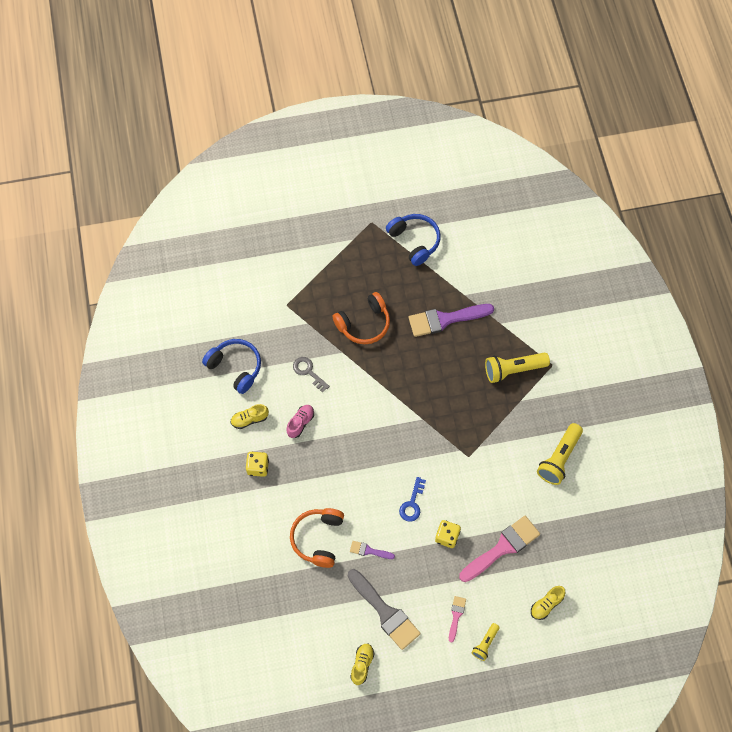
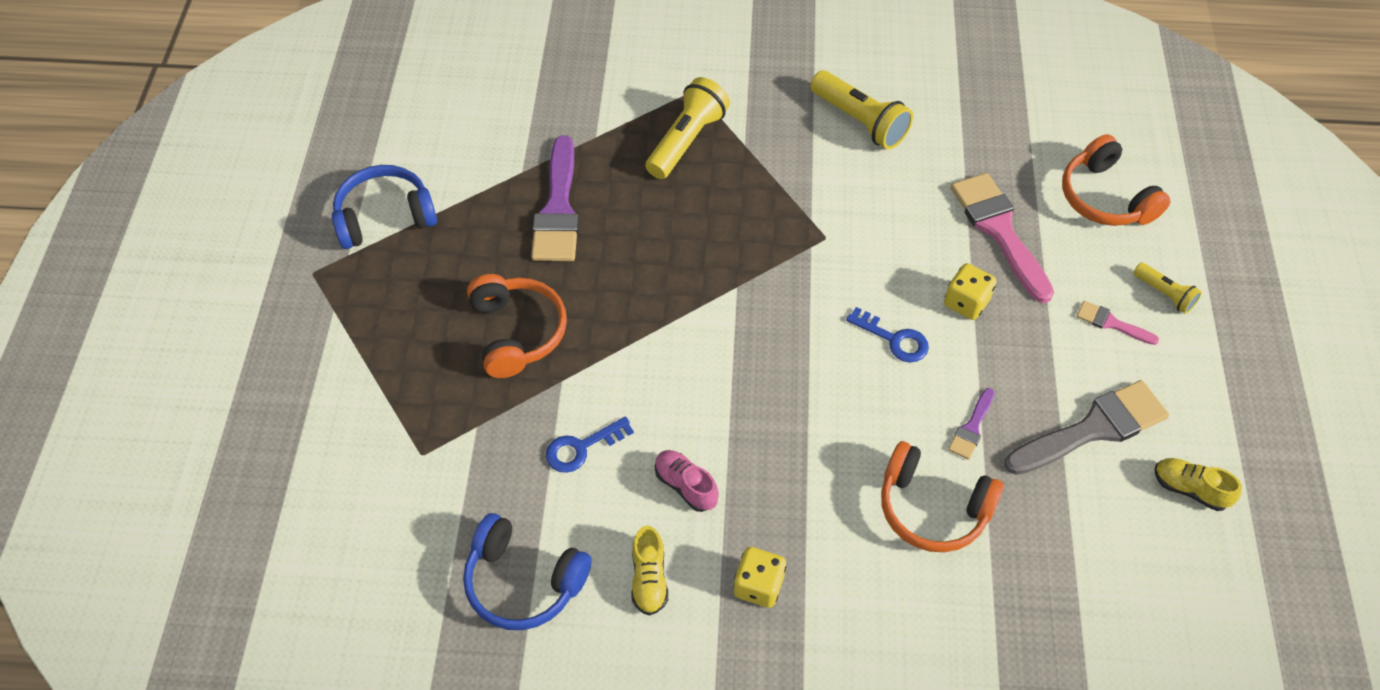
camera: 75 degrees left, 10 degrees down
(235, 367) = (523, 581): blue headphones -> blue headphones turned 120 degrees counterclockwise
(308, 372) = (582, 448): grey key -> blue key
(513, 370) = (686, 140): yellow flashlight -> yellow flashlight turned 150 degrees counterclockwise
(546, 604) = (1105, 197): yellow shoe -> orange headphones

